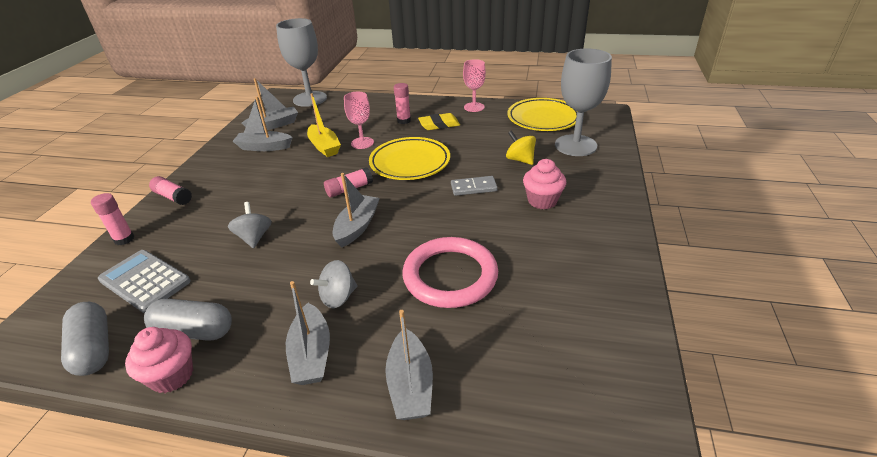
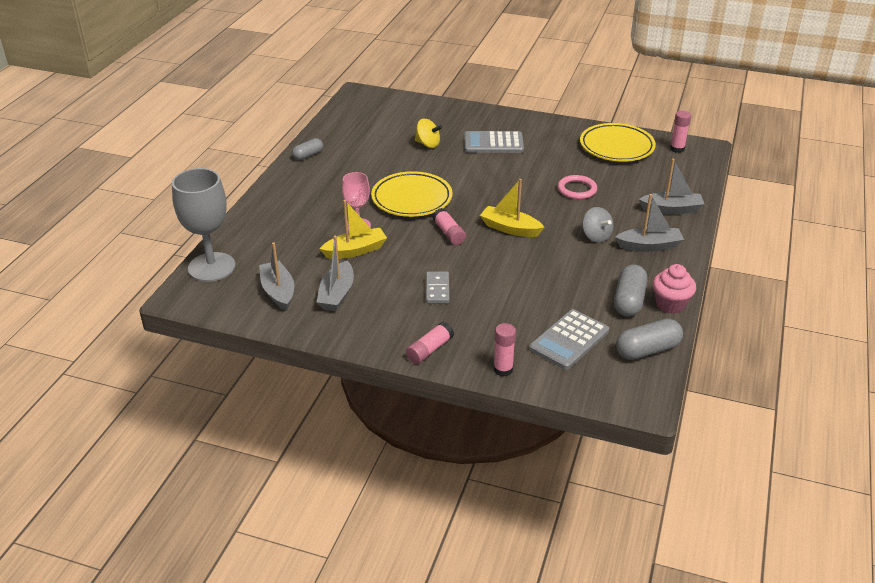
camera: 85 degrees left, 0 degrees up
(254, 237) = (515, 283): grey spinning top -> none
(357, 227) = (510, 228): grey boat -> yellow boat
(404, 121) = (317, 199): pink glue stick -> pink glue stick (677, 149)
(439, 125) = (339, 178): yellow eraser -> none
(450, 276) = (577, 189): pink ring -> pink ring, size x0.57
(473, 187) = (466, 170): grey domino -> grey domino (437, 289)
(474, 107) = (308, 155): pink goblet -> grey capsule
(520, 160) = (428, 144): yellow spinning top -> yellow spinning top turned 120 degrees counterclockwise
(542, 201) = (493, 143): pink cupcake -> grey calculator
(543, 119) = (355, 123): yellow plate -> yellow plate (616, 147)
(575, 145) = (413, 117): grey goblet -> none

